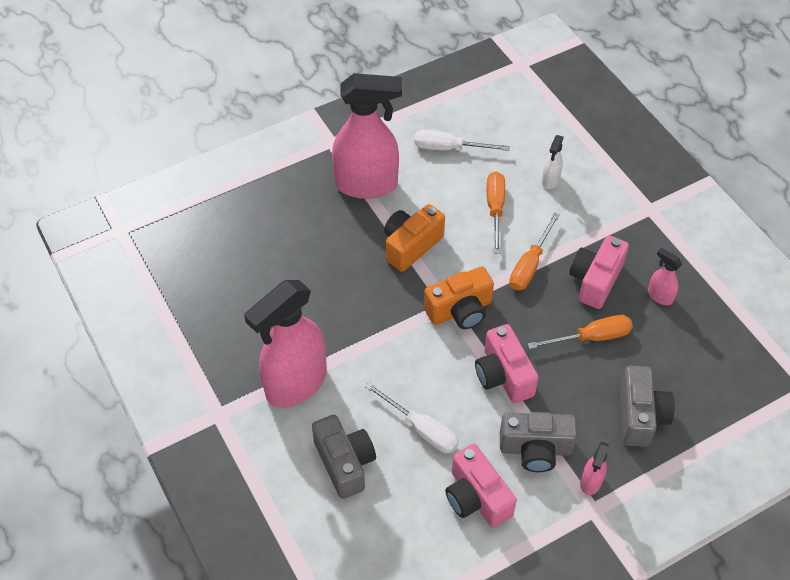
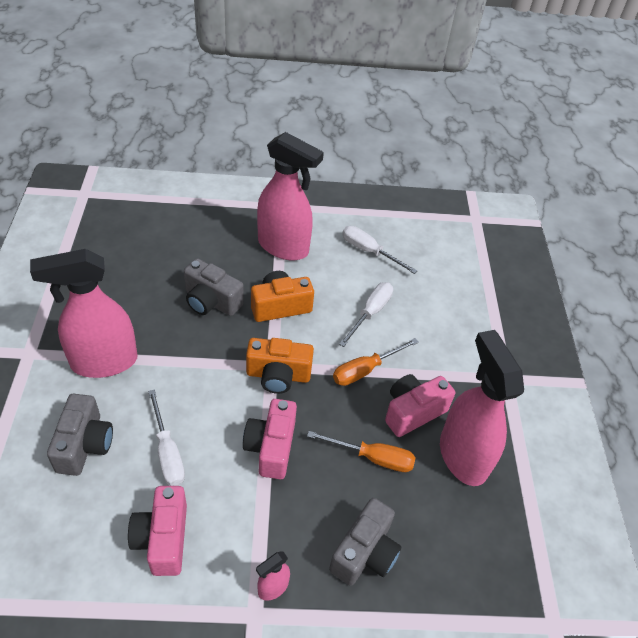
camera: 25 degrees right, 5 degrees down
(495, 209) = (370, 313): orange screwdriver -> white screwdriver
(535, 449) = (247, 527): grey camera -> grey camera (211, 301)
(550, 180) = (434, 313): white spray bottle -> none
(659, 296) = (462, 456): pink spray bottle -> pink spray bottle, size x2.35

